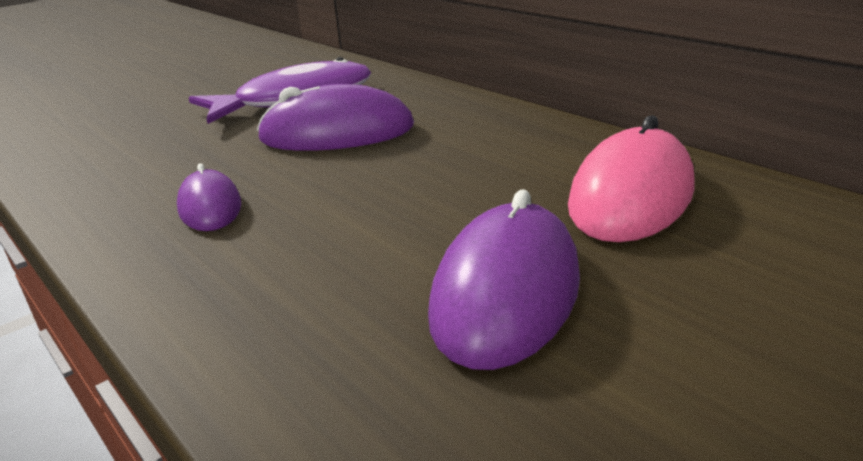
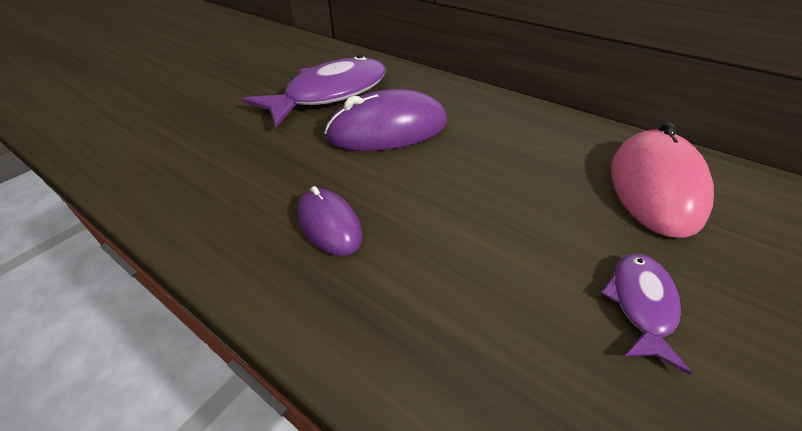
camera: 15 degrees left, 15 degrees up
(506, 292) = (640, 304): purple mouse -> purple fish

